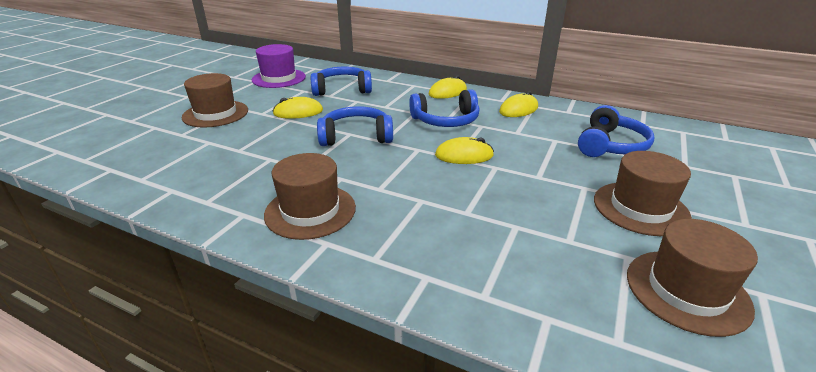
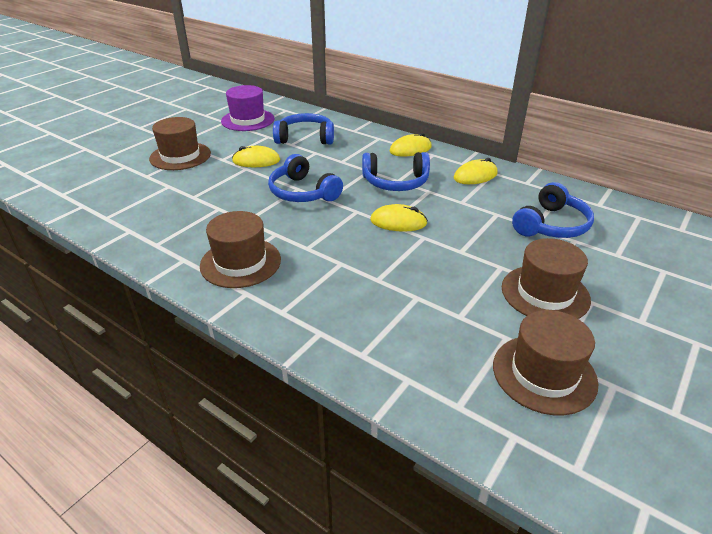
camera: 10 degrees right, 5 degrees up
(356, 136) = (303, 192): blue headphones -> blue headphones turned 135 degrees counterclockwise

